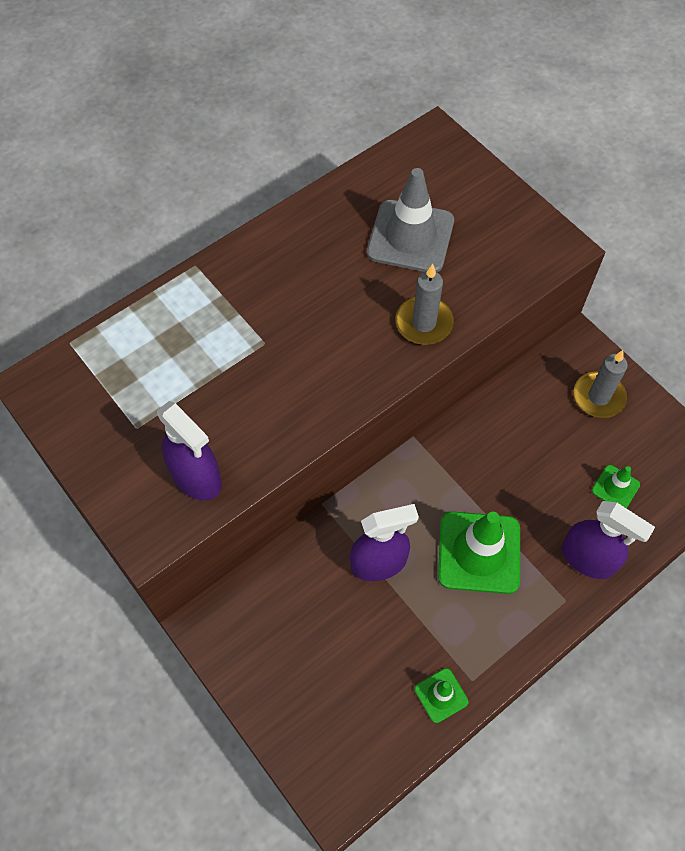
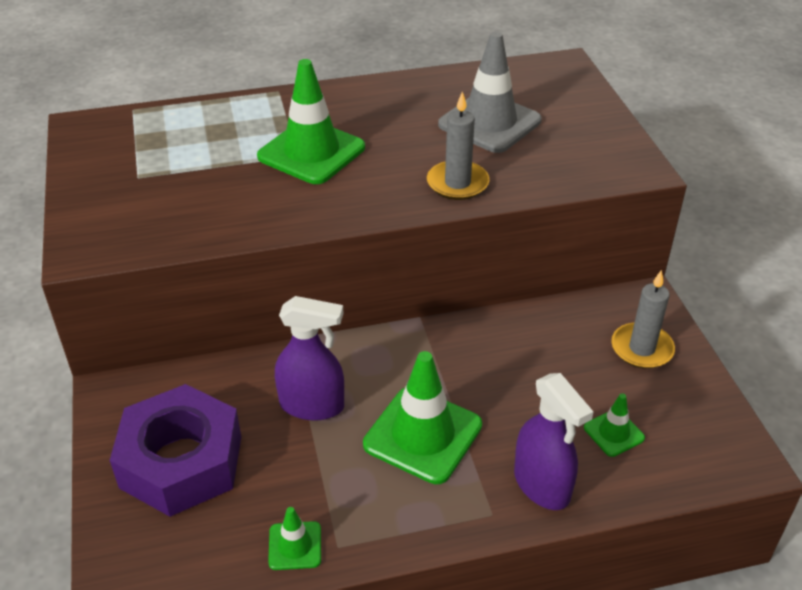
camera: 25 degrees right, 20 degrees down
(196, 477) = (159, 225): purple spray bottle -> none
(276, 334) = (311, 152): none -> green traffic cone
(308, 663) = (181, 462): none -> purple nut

